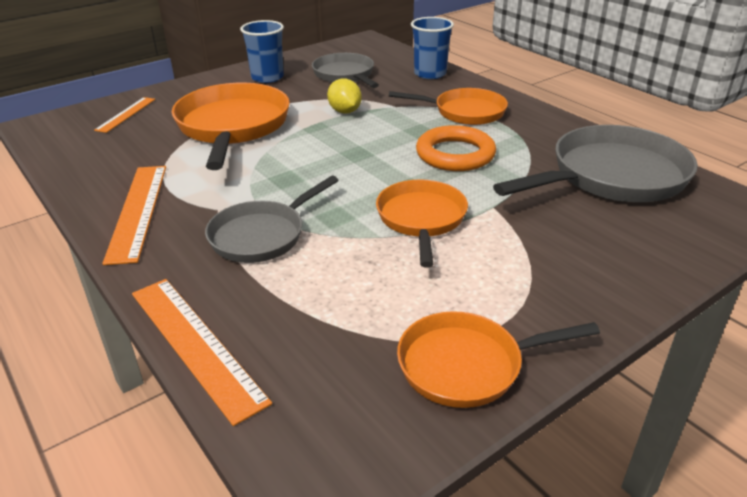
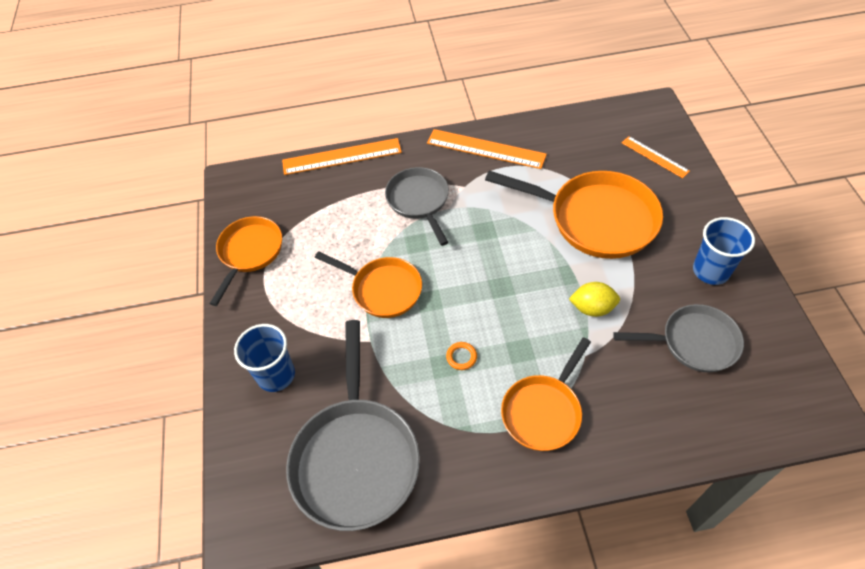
camera: 120 degrees right, 20 degrees up
(430, 74) = (667, 431): blue cup -> blue cup (276, 375)
(455, 154) = (461, 357): orange ring -> orange ring, size x0.41

